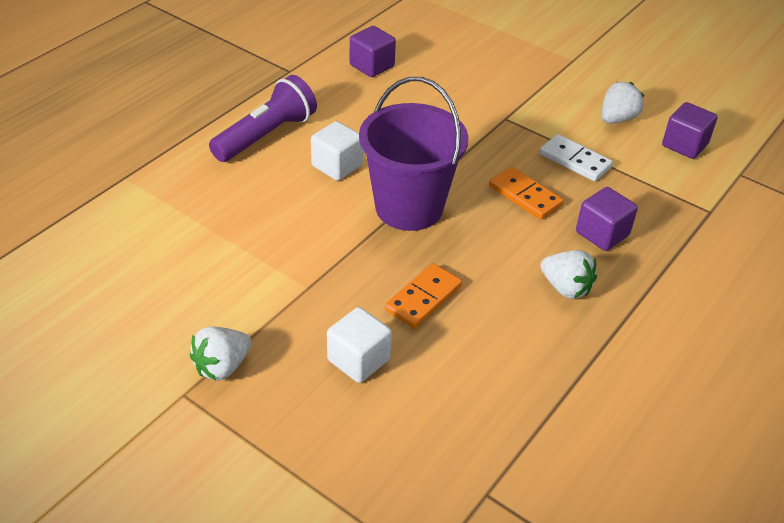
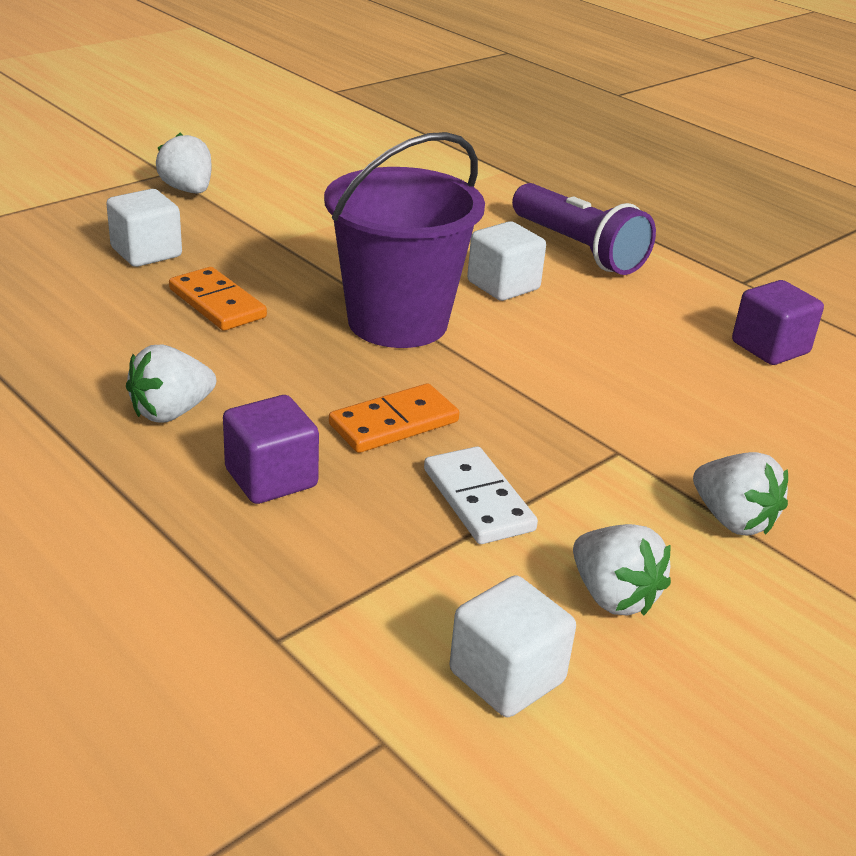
camera: 100 degrees right, 10 degrees down
(542, 85) = (732, 520): none -> white strawberry
(575, 160) = (478, 500): white domino -> white domino turned 75 degrees counterclockwise
(684, 145) = (507, 676): purple cube -> white cube

